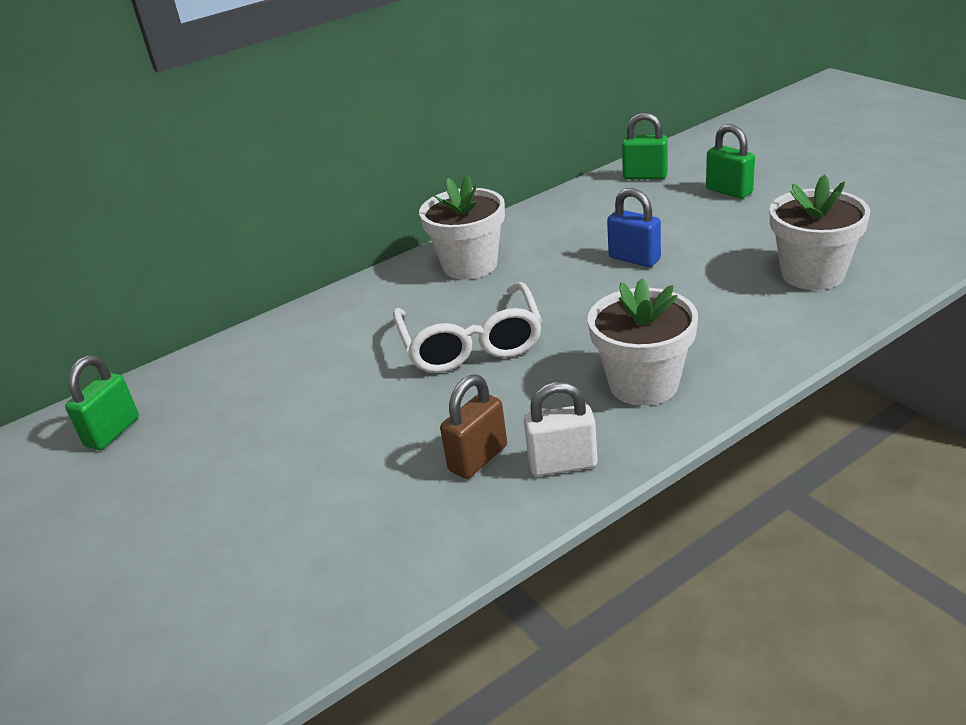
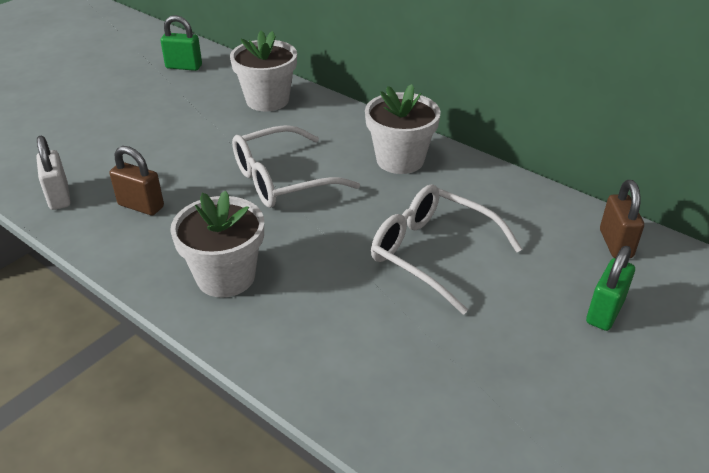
camera: 70 degrees right, 5 degrees up
(563, 464) = (129, 245): white padlock -> white padlock (59, 197)
(634, 259) = (431, 253): blue padlock -> white glasses
(645, 176) = (615, 244): green padlock -> brown padlock
(812, 274) = (427, 386): white flower pot -> white flower pot (267, 100)

